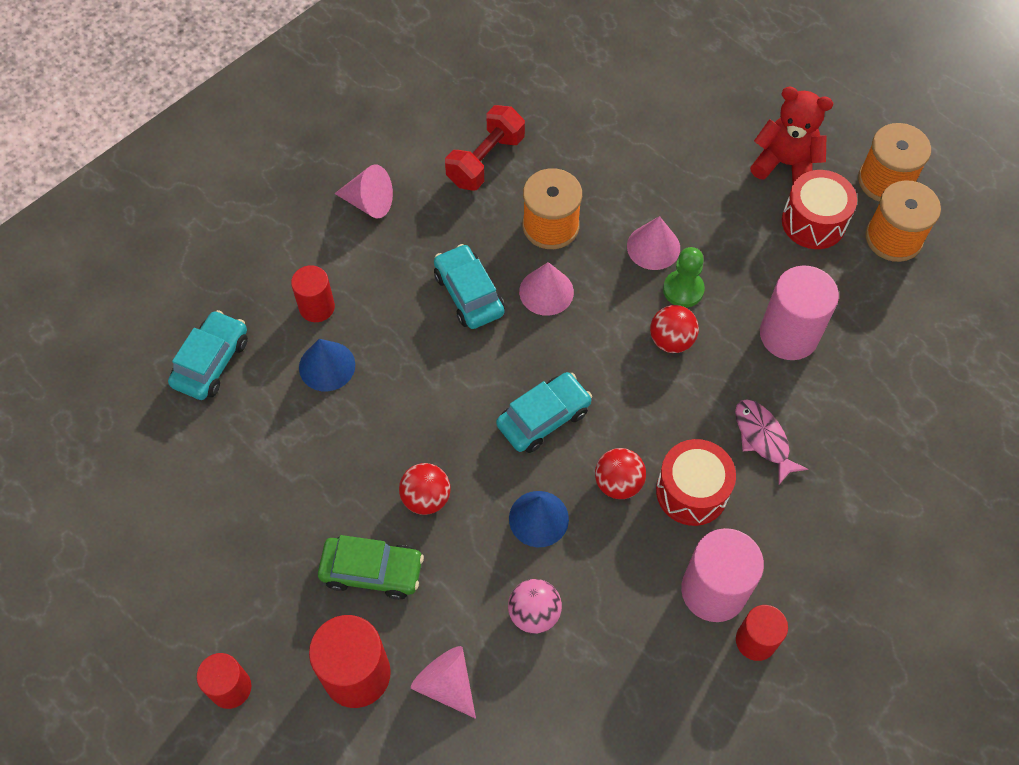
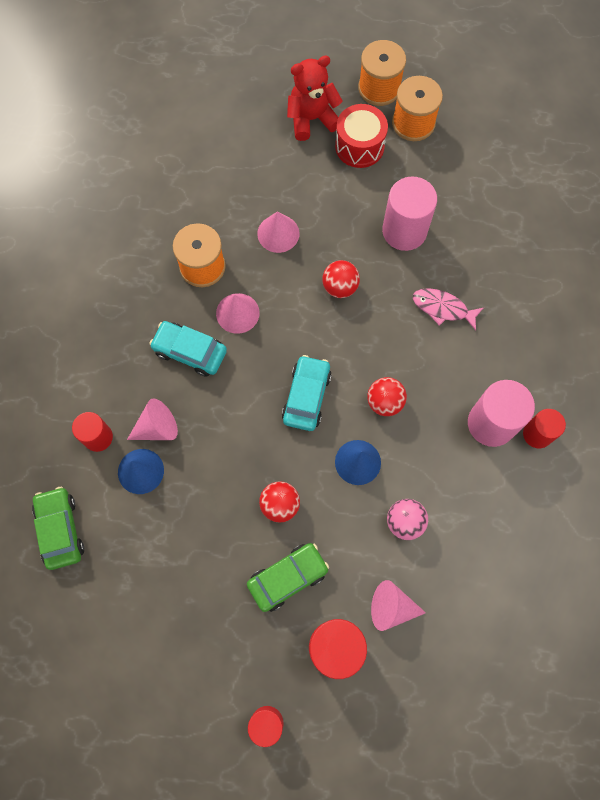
camera: 40 degrees left, 10 degrees up
(211, 362) = (60, 530): turquoise car -> green car
(369, 202) = (68, 339): pink cone -> pink cone (157, 428)
(485, 161) = (121, 252): red dumbbell -> none
(683, 290) = (319, 248): green pawn -> none
(691, 491) = (430, 373): red drum -> none

